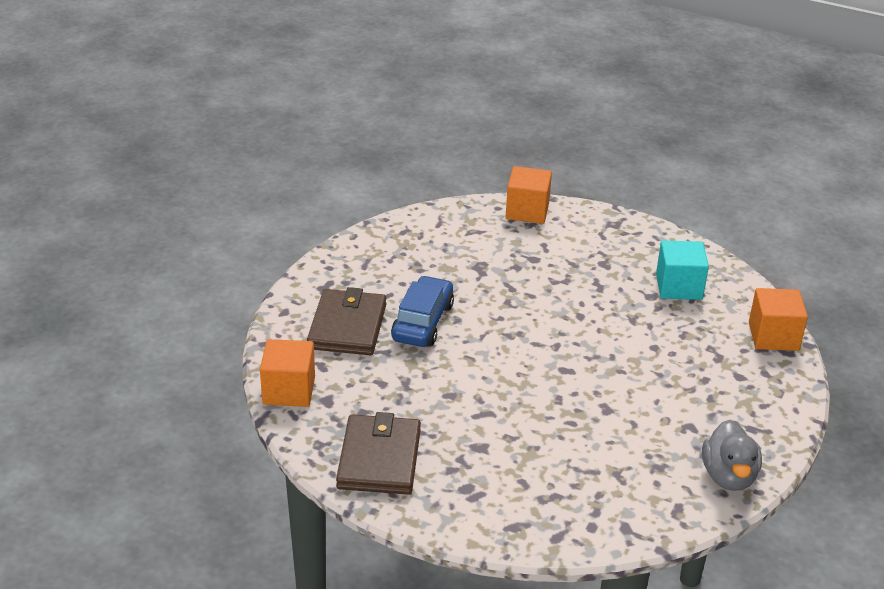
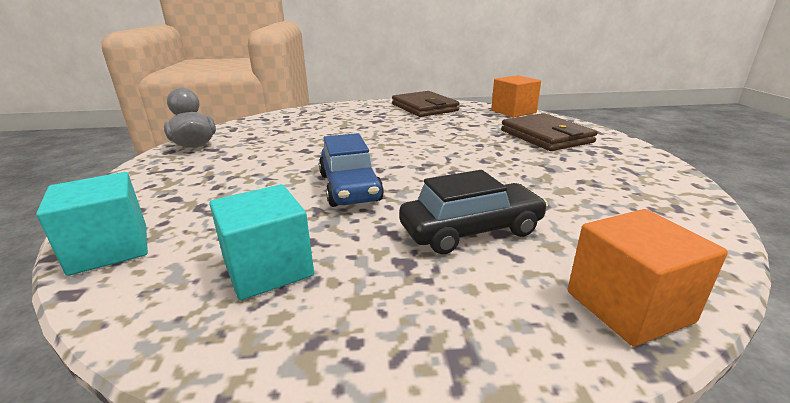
camera: 150 degrees right, 10 degrees down
(423, 322) = (504, 151): blue car -> blue car (349, 187)
(549, 265) = (471, 230): none -> black car
(773, 336) = (110, 249): orange cube -> turquoise cube

